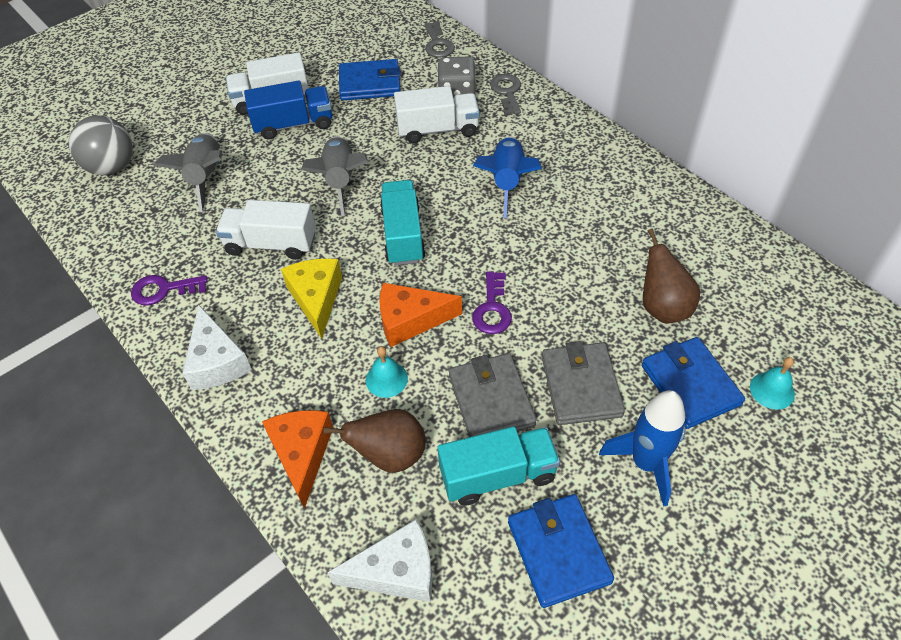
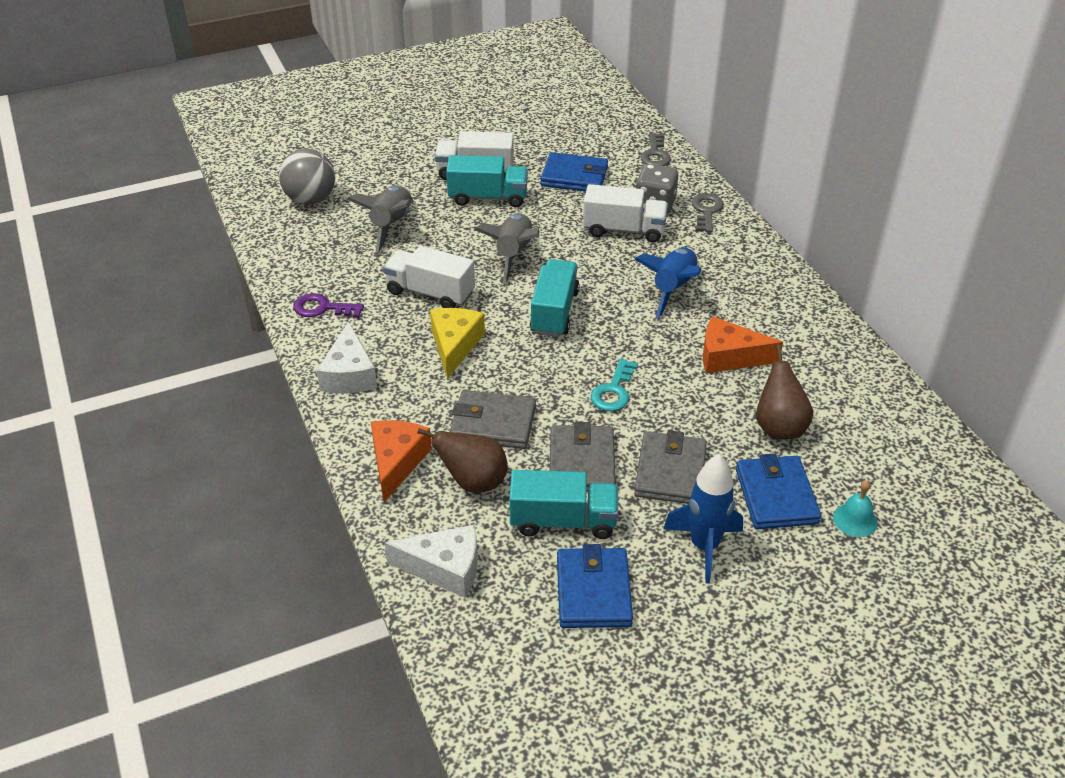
camera: 15 degrees right, 10 degrees down
(293, 124) = (488, 197): blue truck -> turquoise truck
(386, 379) = (493, 423): turquoise bell -> grey wallet
(410, 320) = (533, 382): orange cheese -> orange cheese (729, 357)
(492, 309) = (614, 391): purple key -> turquoise key

